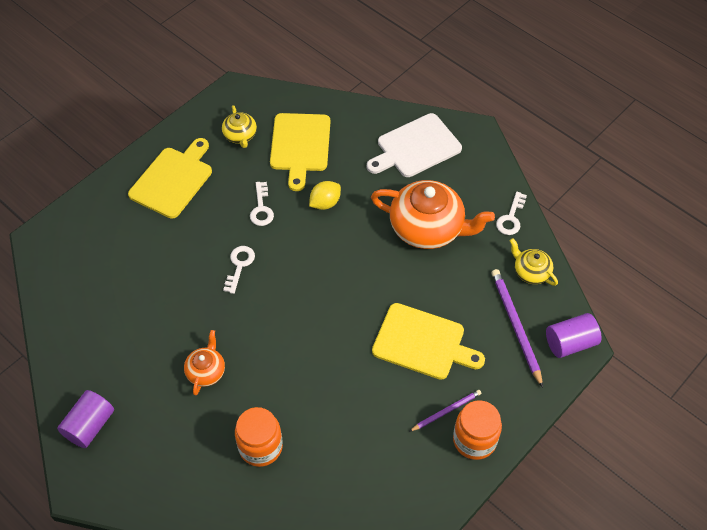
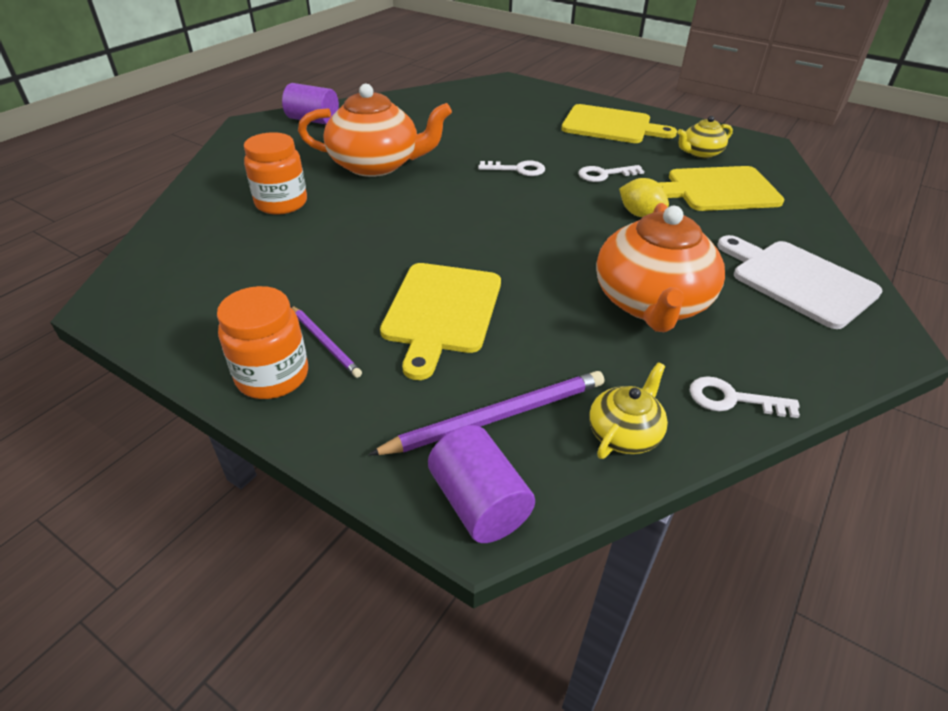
camera: 80 degrees right, 15 degrees down
(206, 371) = (376, 165): orange teapot -> orange teapot, size x2.01

